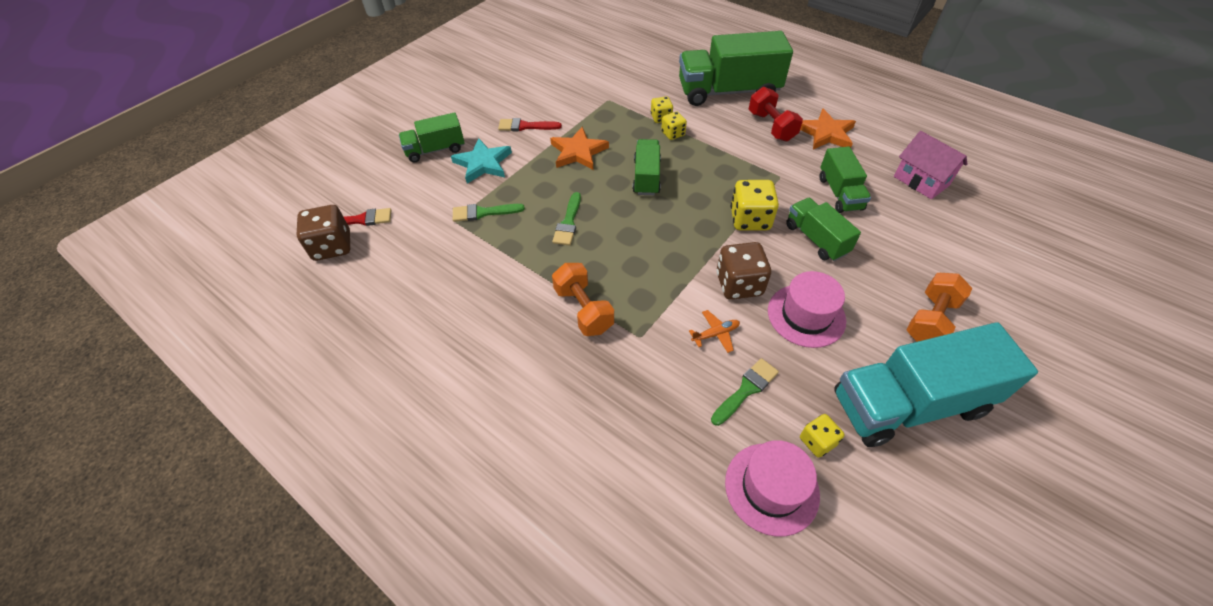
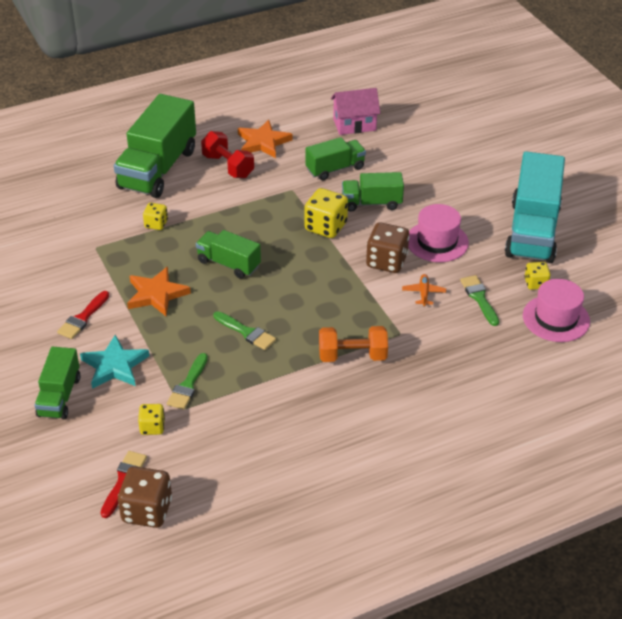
camera: 65 degrees left, 10 degrees down
(673, 134) = (185, 226): yellow dice -> yellow dice (152, 427)
(771, 126) = (228, 166): red dumbbell -> red dumbbell turned 45 degrees clockwise
(840, 193) = (335, 169): green truck -> green truck turned 45 degrees counterclockwise
(930, 320) = (478, 188): orange dumbbell -> none

